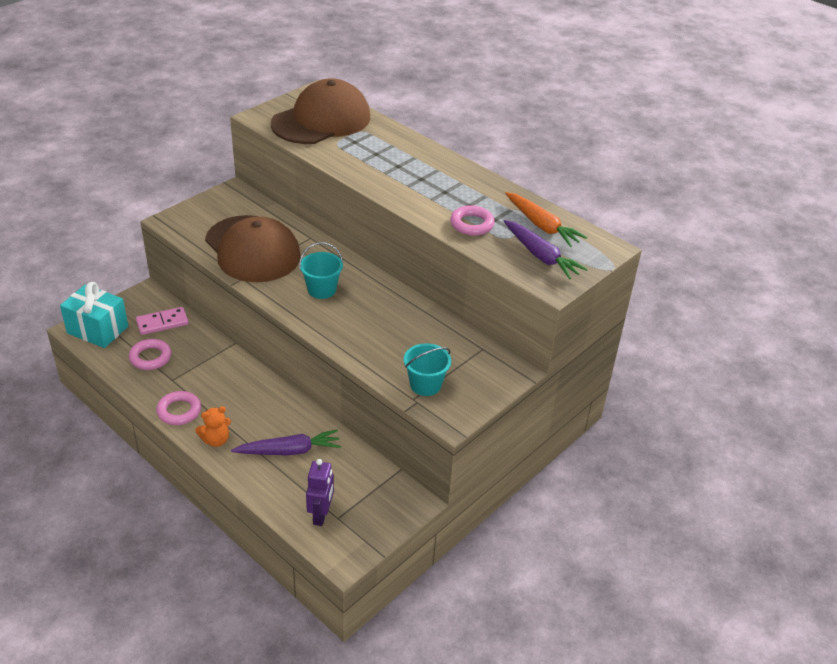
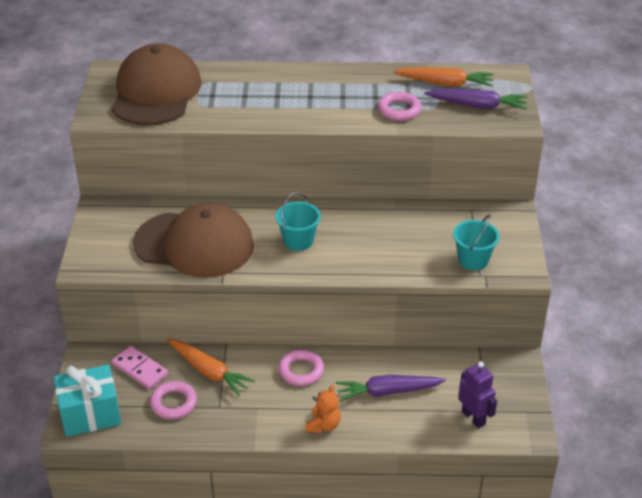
camera: 40 degrees left, 0 degrees up
(162, 323) = (140, 369): pink domino -> pink domino turned 75 degrees counterclockwise
(179, 411) = (262, 426): pink ring -> pink ring (301, 371)
(199, 353) = (209, 371): none -> orange carrot
(289, 451) = (388, 392): purple carrot -> purple carrot turned 135 degrees counterclockwise

